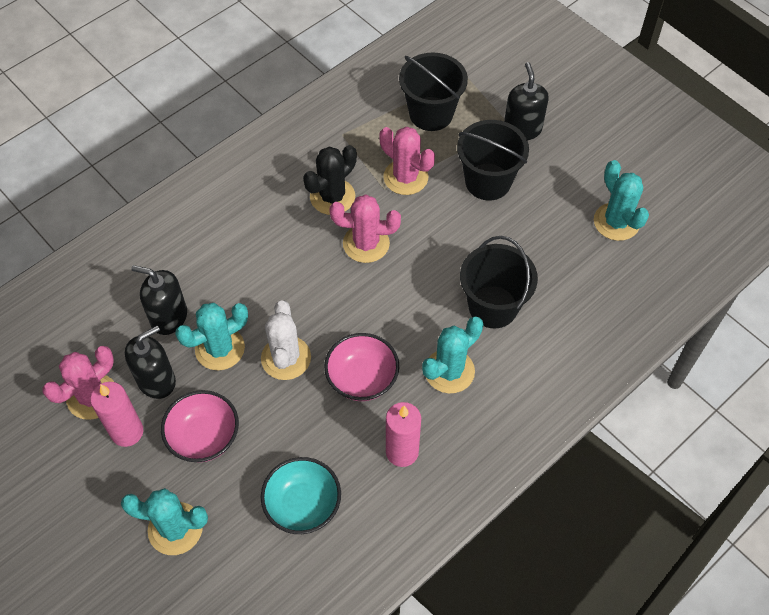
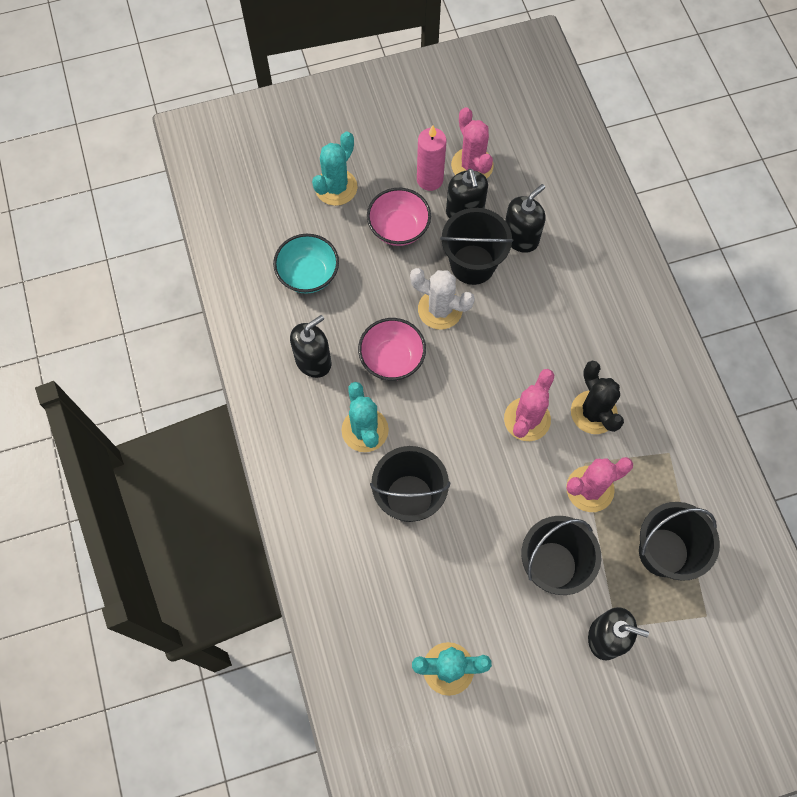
camera: 115 degrees right, 10 degrees up
(220, 348) = (472, 264): turquoise cactus -> black bucket
(402, 452) = (313, 361): pink candle -> black soap dispenser

